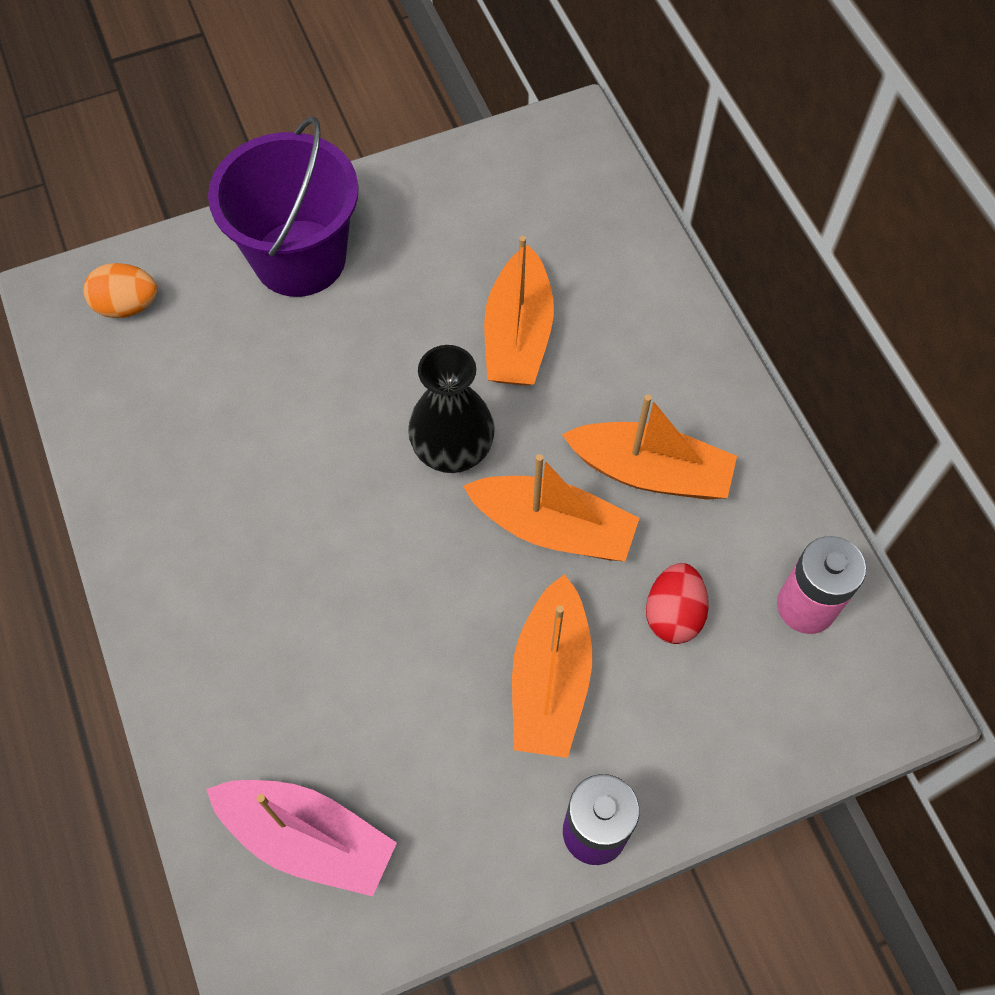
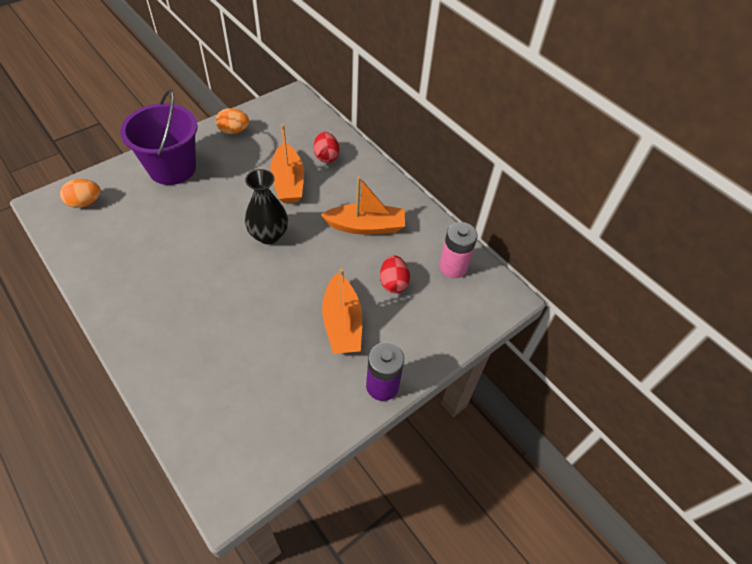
camera: 20 degrees left, 10 degrees down
(307, 838) = (235, 425): pink boat -> none
(435, 190) = (233, 131): none -> orange egg
(553, 528) = (326, 258): orange boat -> none
(609, 288) = (326, 157): none -> red egg

